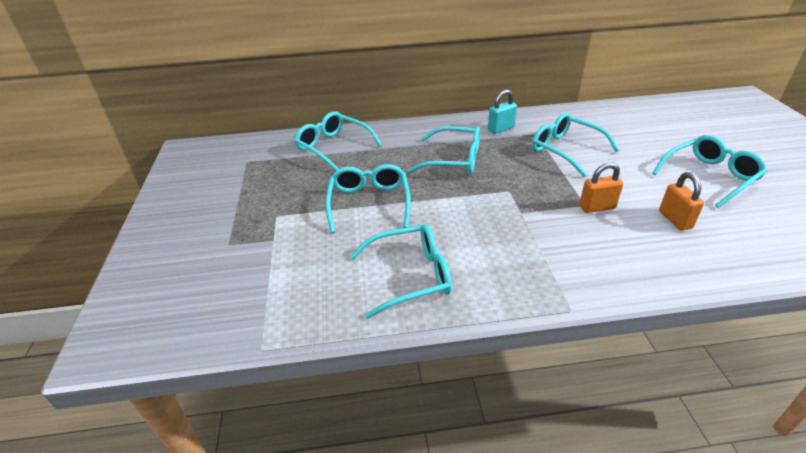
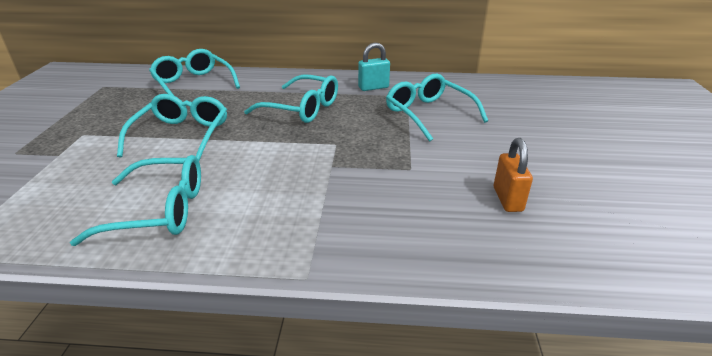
camera: 10 degrees right, 5 degrees down
(597, 207) = (422, 173): orange padlock -> none
(709, 176) = (581, 160): turquoise glasses -> none

